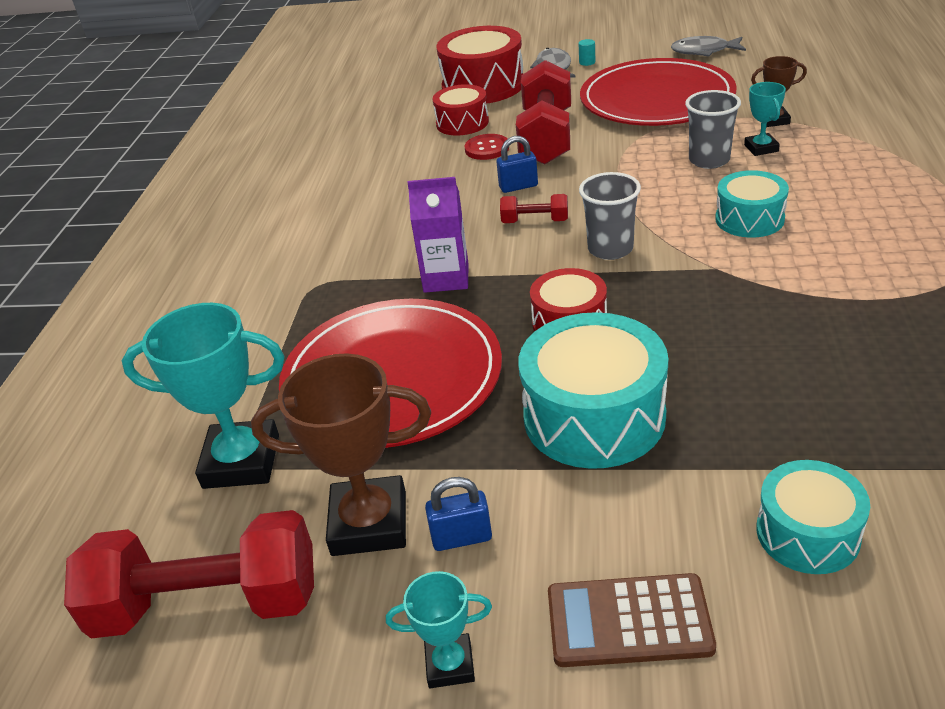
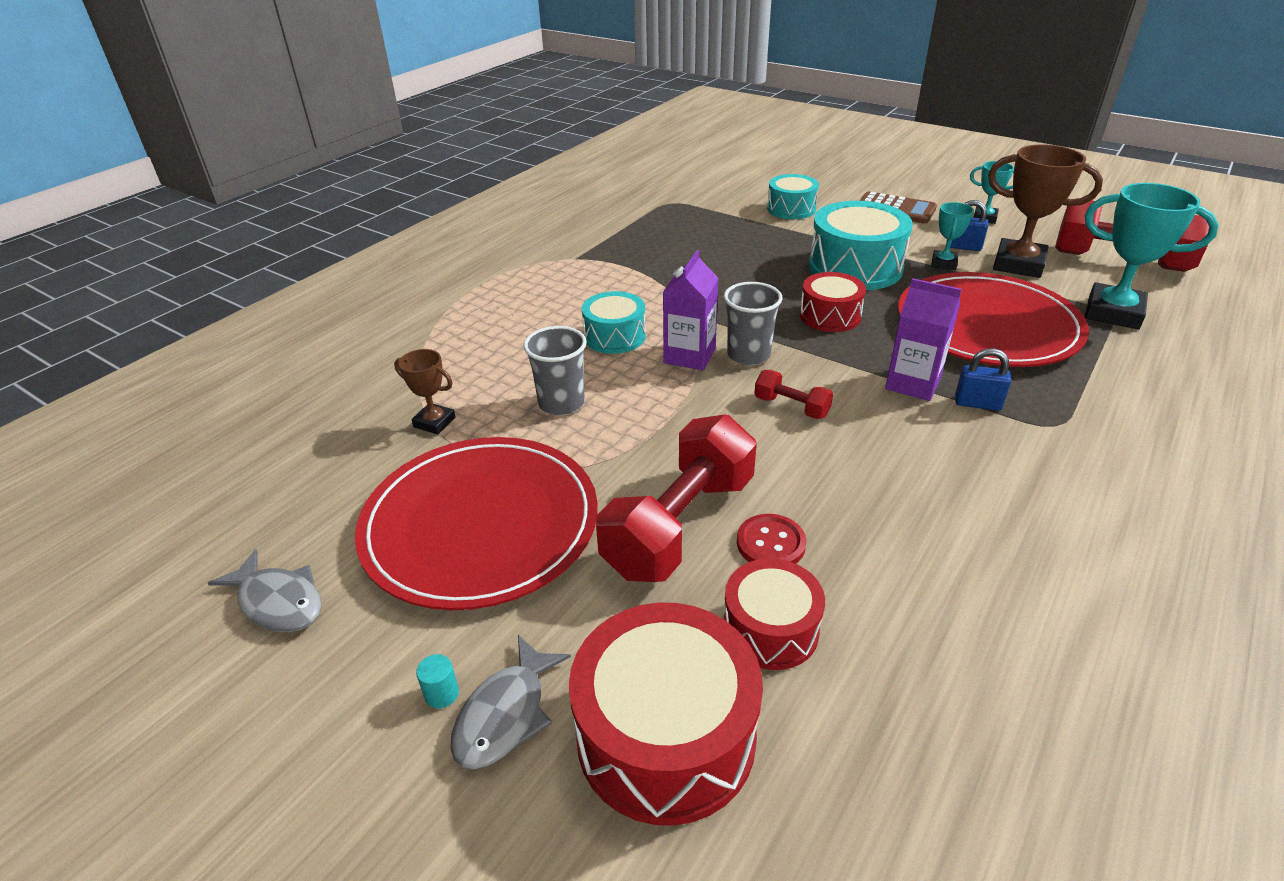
camera: 155 degrees left, 0 degrees up
(518, 186) = (776, 458): blue padlock -> blue padlock (977, 403)
(660, 228) = (689, 356): none -> purple carton
(761, 148) = (501, 395): turquoise trophy -> turquoise trophy (943, 263)

